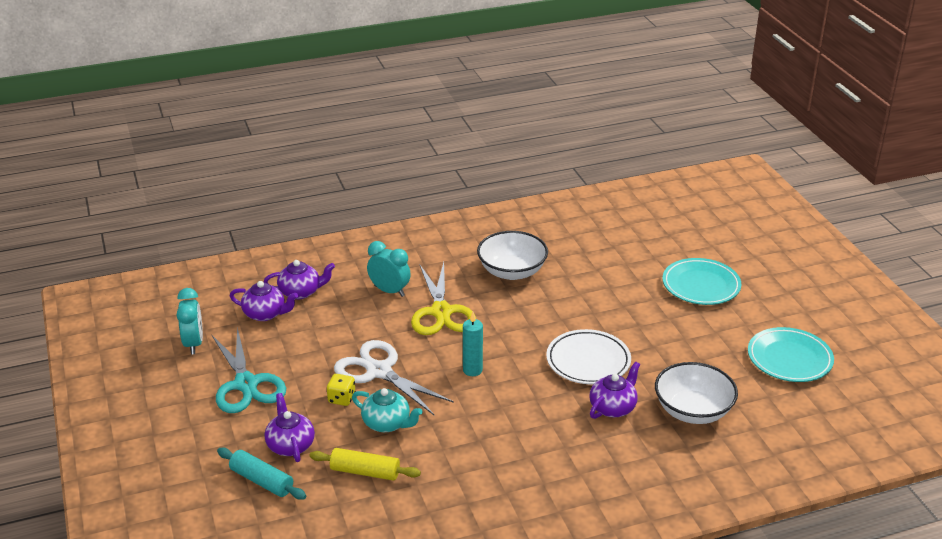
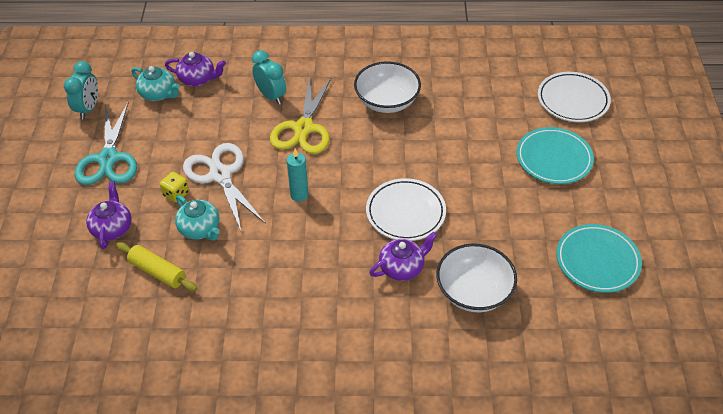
camera: 20 degrees right, 15 degrees up
(262, 481) = (72, 256): turquoise rolling pin -> none
(265, 314) = (158, 94): purple teapot -> turquoise teapot
(689, 234) = (573, 100): none -> white plate

